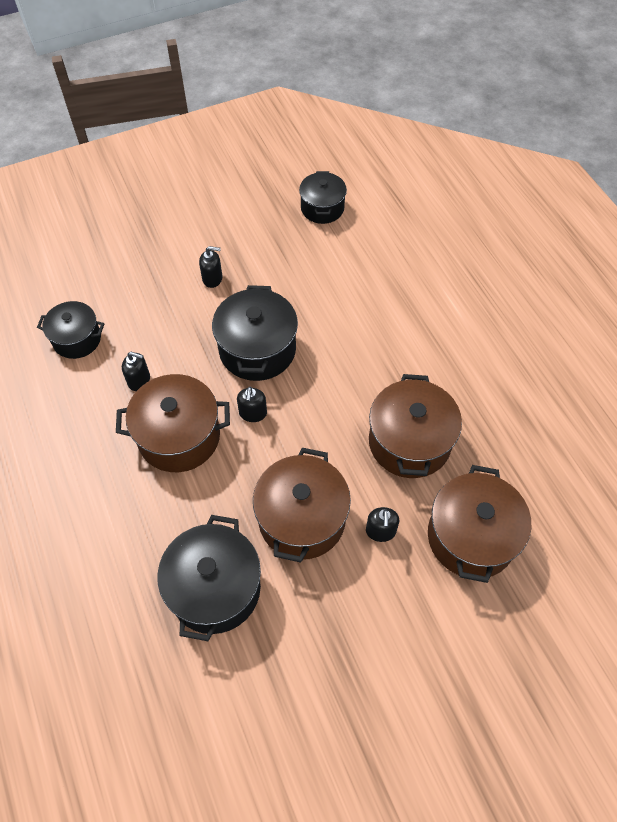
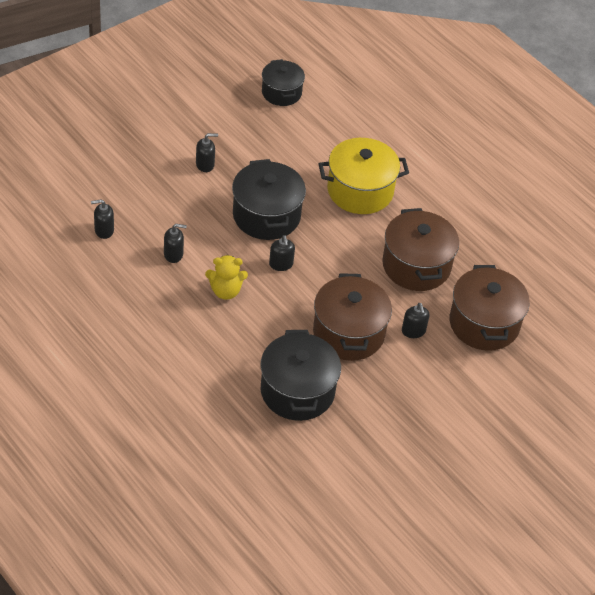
camera: 20 degrees left, 10 degrees down
(77, 339) = (104, 230): black pot -> black soap dispenser
(179, 436) = (225, 291): brown pot -> yellow teddy bear
(372, 335) = (360, 191): none -> yellow pot

